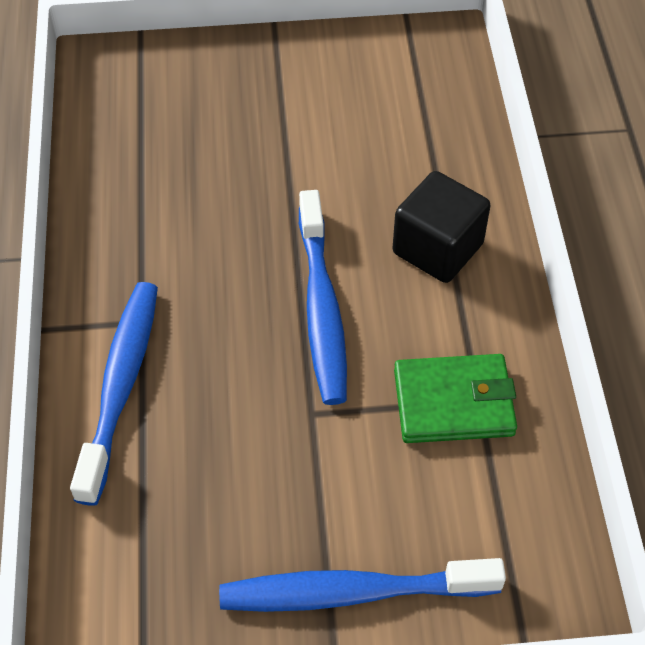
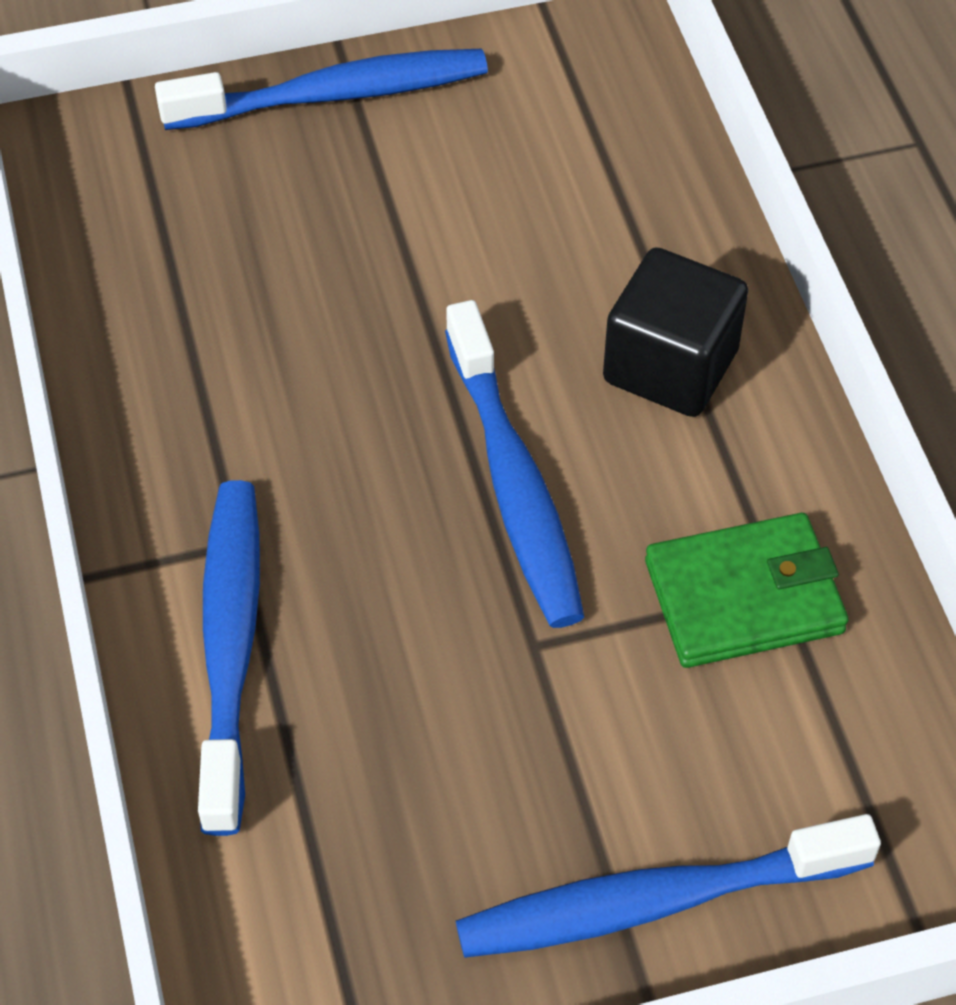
camera: 10 degrees left, 0 degrees up
(265, 54) = (335, 95): none -> blue toothbrush

